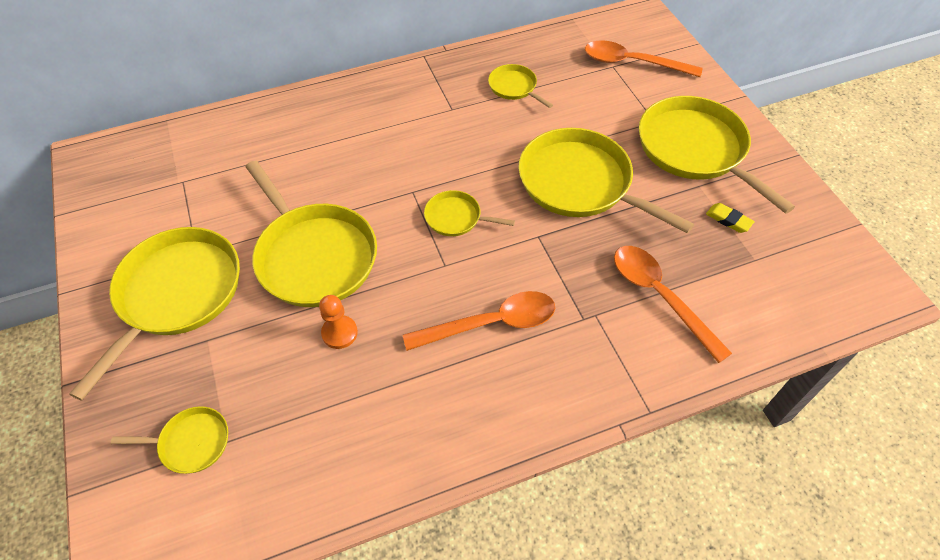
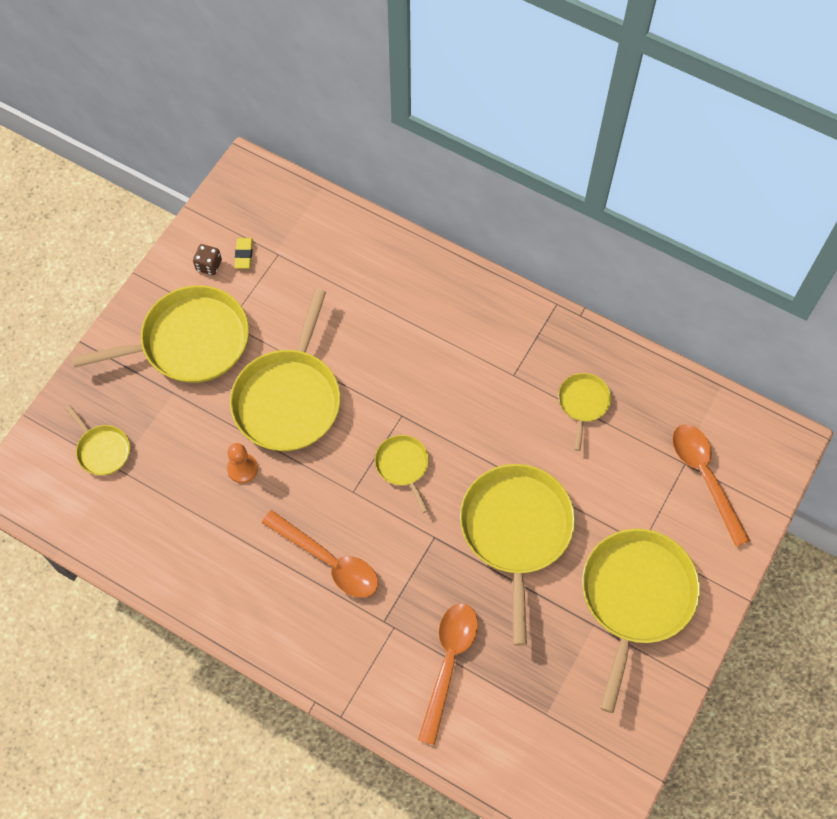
camera: 50 degrees right, 10 degrees up
(128, 233) = (209, 265): none -> brown dice
(728, 220) = (573, 670): yellow eraser -> yellow eraser (244, 255)

